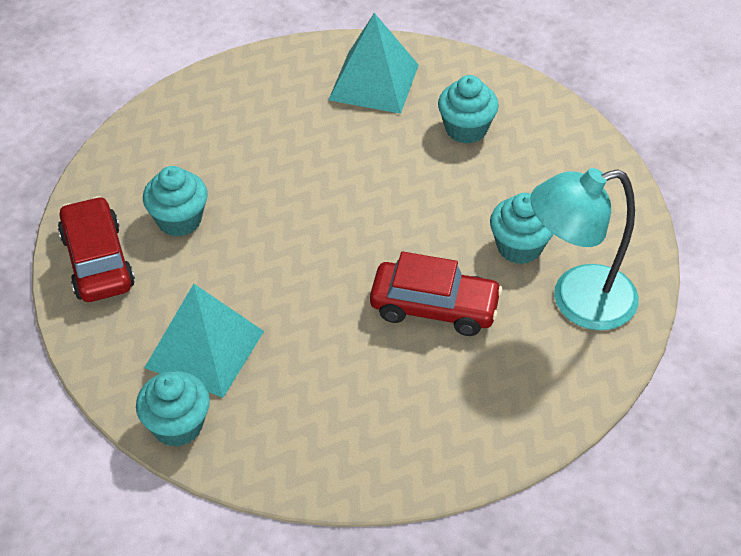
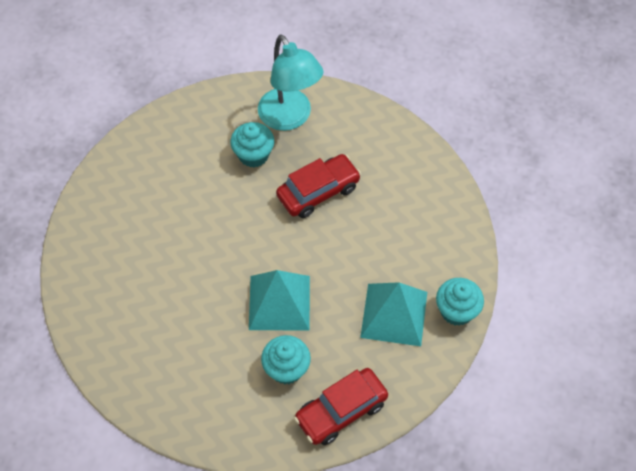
camera: 105 degrees left, 10 degrees up
(374, 82) = (108, 276): turquoise pyramid -> turquoise pyramid (279, 302)
(434, 307) = (318, 192): red car -> red car turned 60 degrees clockwise
(466, 129) = (148, 205): turquoise cupcake -> none

